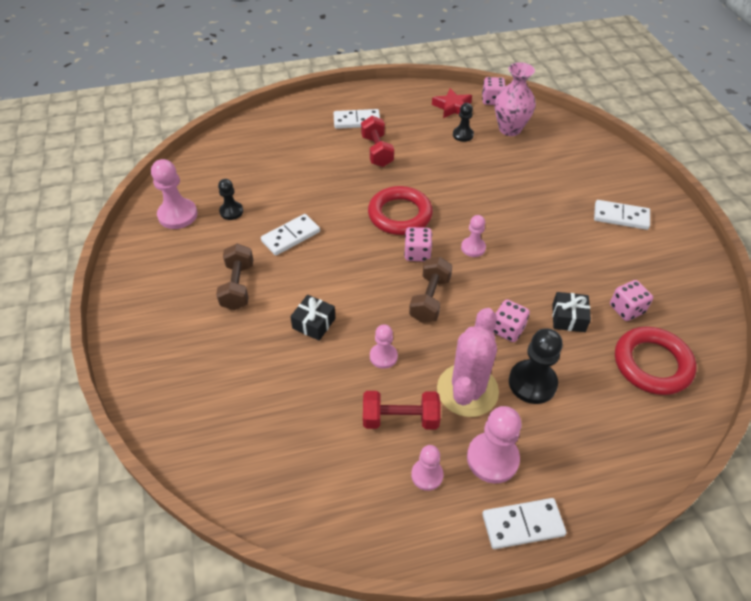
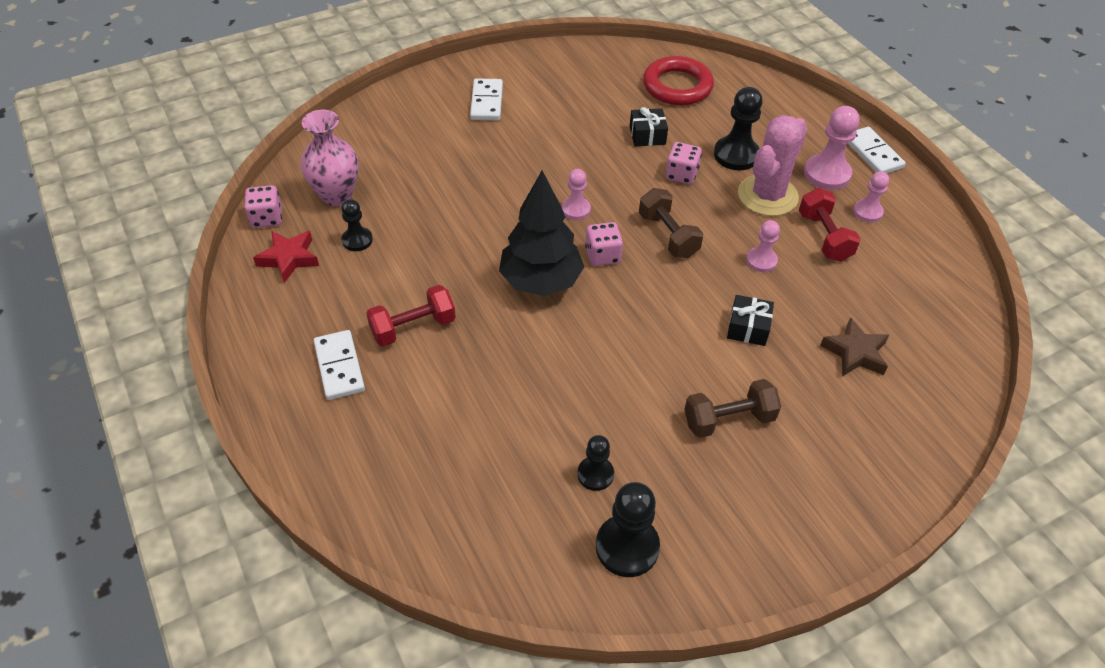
camera: 105 degrees left, 0 degrees up
(178, 215) = (627, 547): pink pawn -> black pawn
(260, 389) = (855, 353): none -> brown star
(291, 236) = (620, 386): white domino -> none
(400, 215) = (541, 281): red ring -> black tree
(430, 299) = (668, 235): brown dumbbell -> brown dumbbell turned 60 degrees clockwise
(467, 390) = (767, 196): pink cactus -> pink cactus turned 60 degrees counterclockwise
(626, 309) = (619, 99): pink dice -> none

